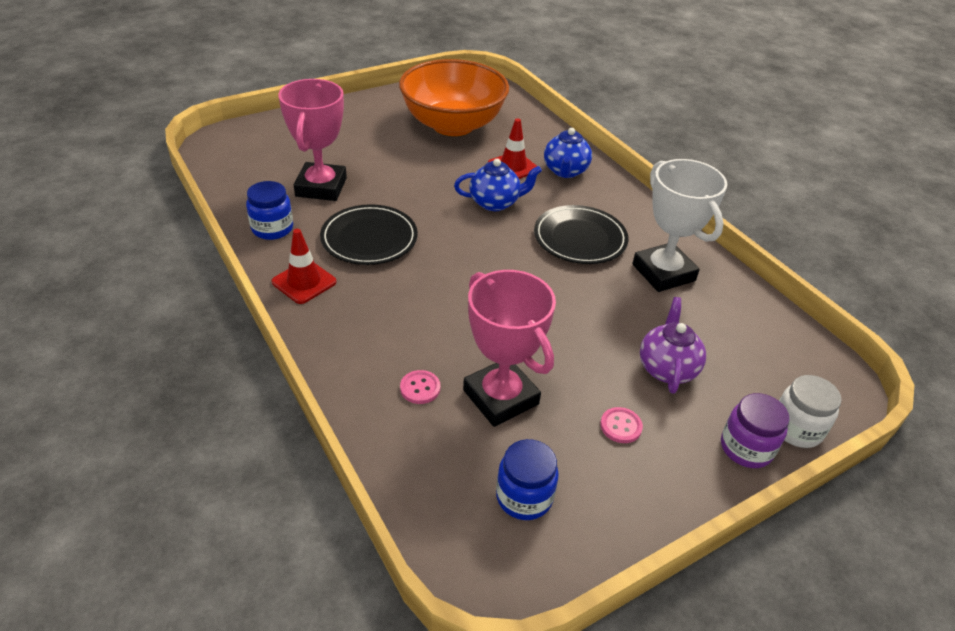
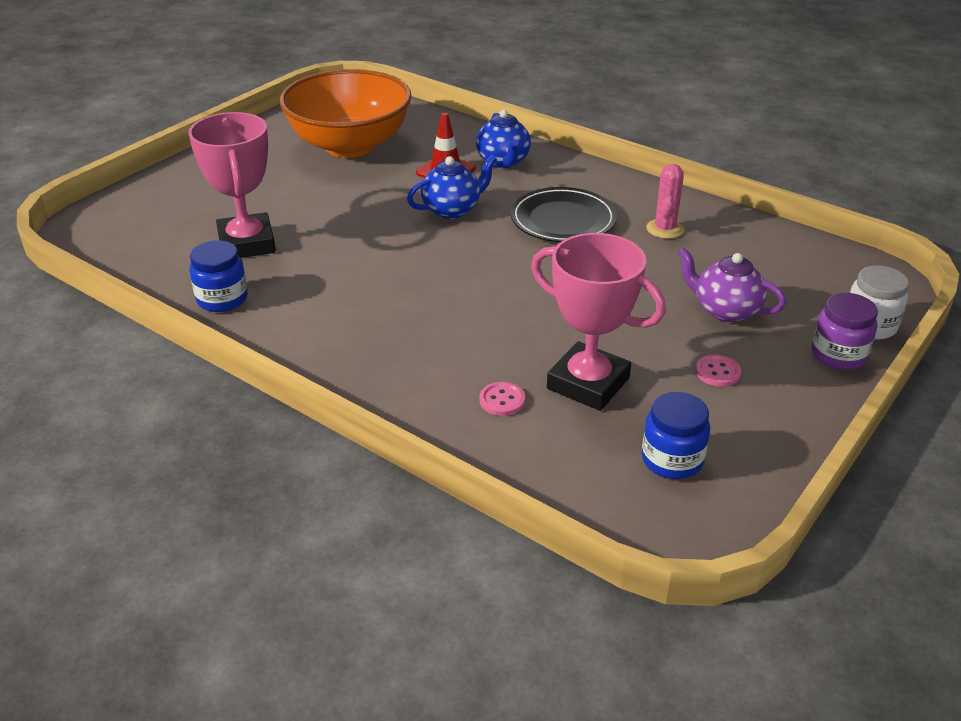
camera: 20 degrees left, 5 degrees down
(304, 282) = (301, 340): red traffic cone -> none
(369, 239) = (341, 279): black plate -> none
(663, 273) = (665, 229): white trophy -> pink cactus
(667, 368) = (725, 310): purple teapot -> purple teapot turned 45 degrees counterclockwise

